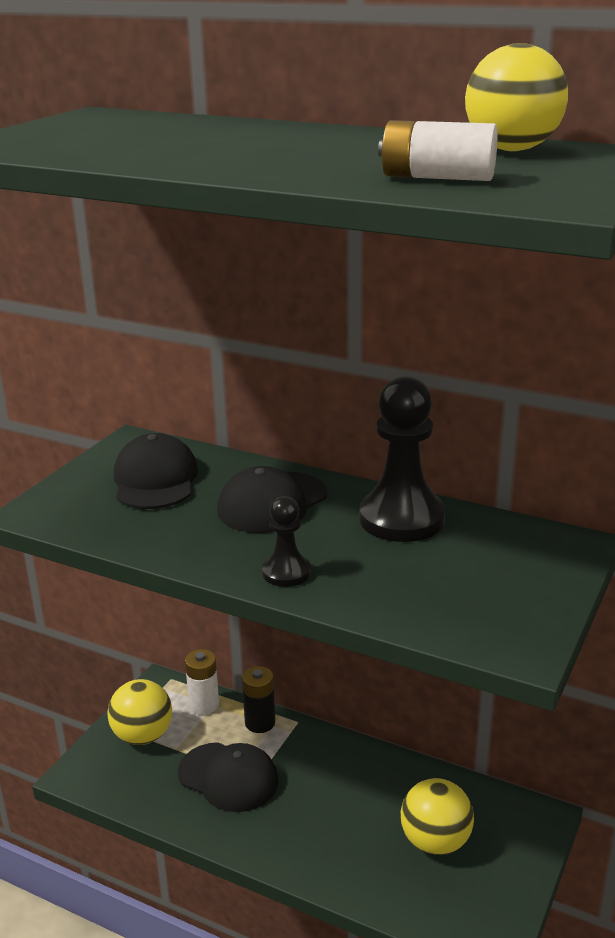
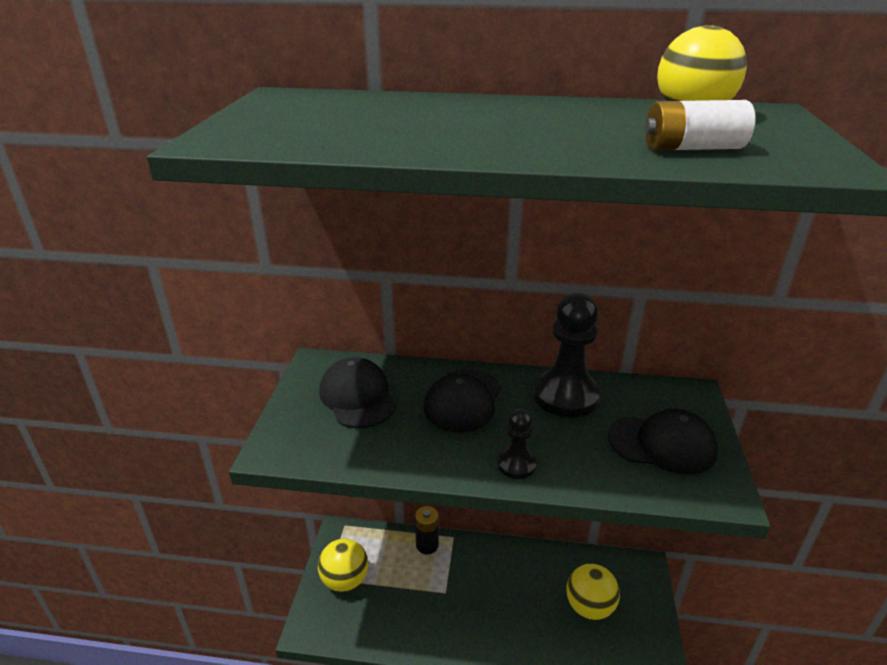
camera: 20 degrees left, 5 degrees up
(204, 704) = (379, 541): white battery -> none
(228, 777) = (425, 597): black cap -> black cap (662, 444)

